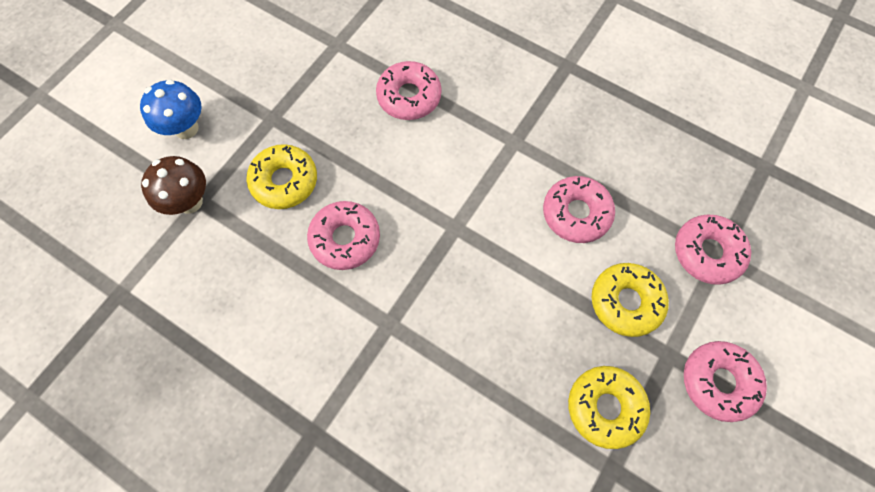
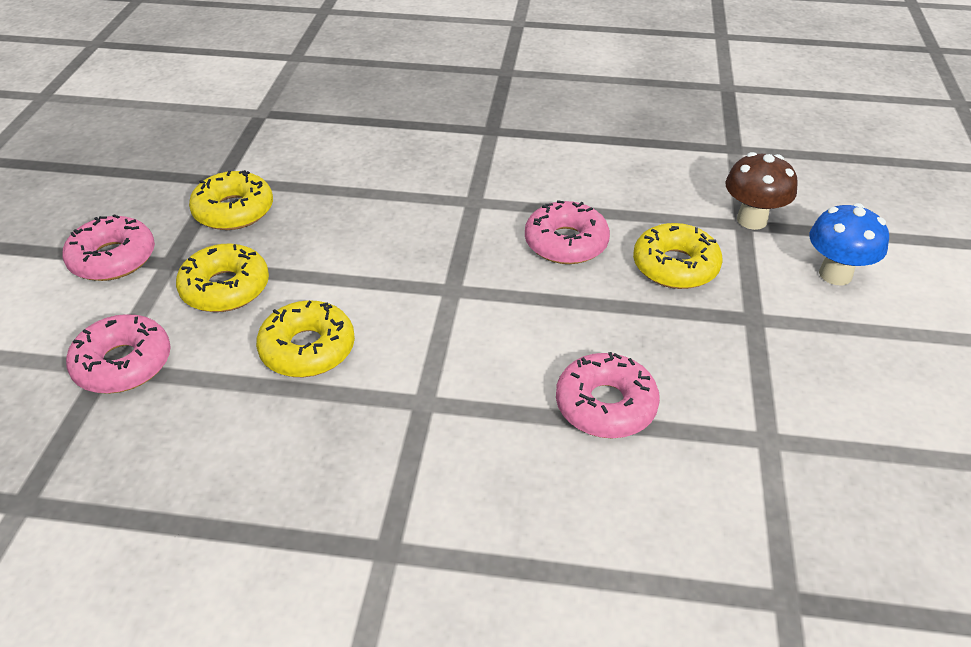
camera: 155 degrees right, 25 degrees down
(576, 213) = (308, 349): pink donut -> yellow donut

